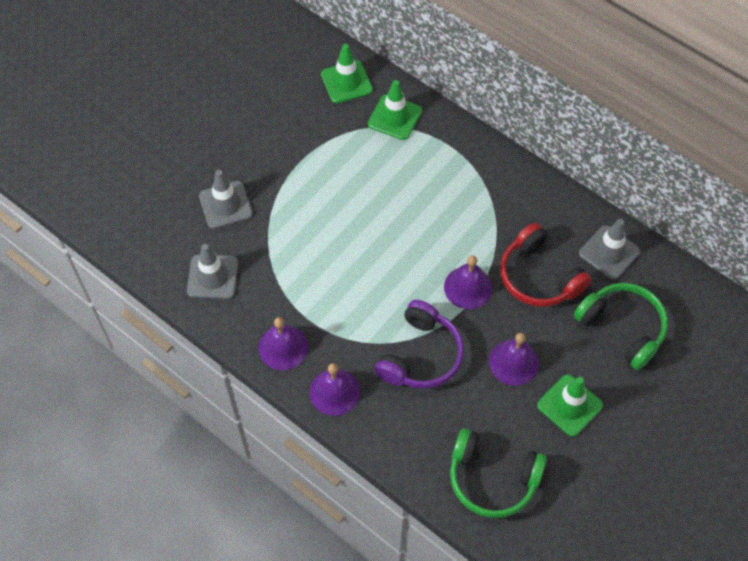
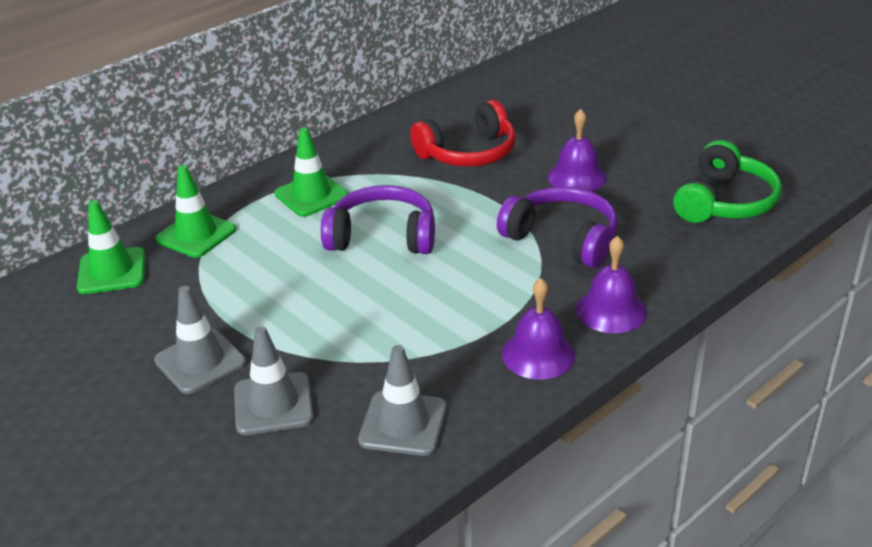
camera: 80 degrees left, 25 degrees down
(408, 233) = (382, 236): none -> purple headphones
(468, 287) = (472, 199): purple bell -> none
(569, 405) = (631, 148): green traffic cone -> green traffic cone (311, 195)
(609, 252) = (448, 111): grey traffic cone -> grey traffic cone (200, 361)
(622, 328) = (541, 112): green headphones -> none

